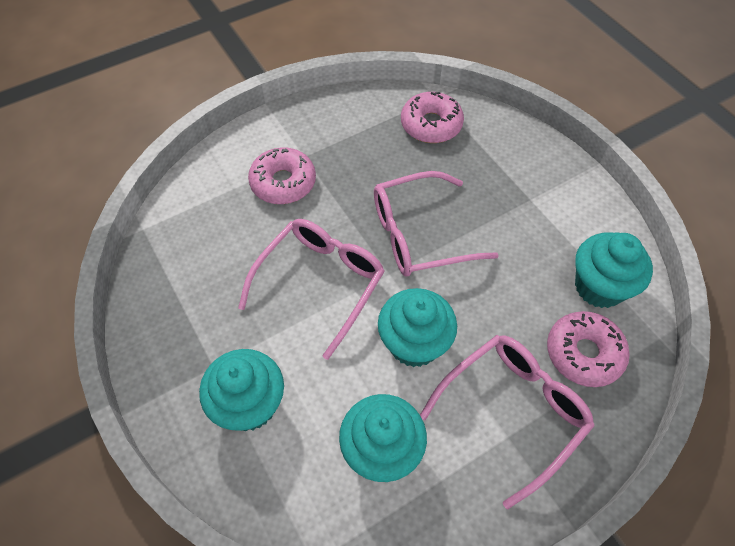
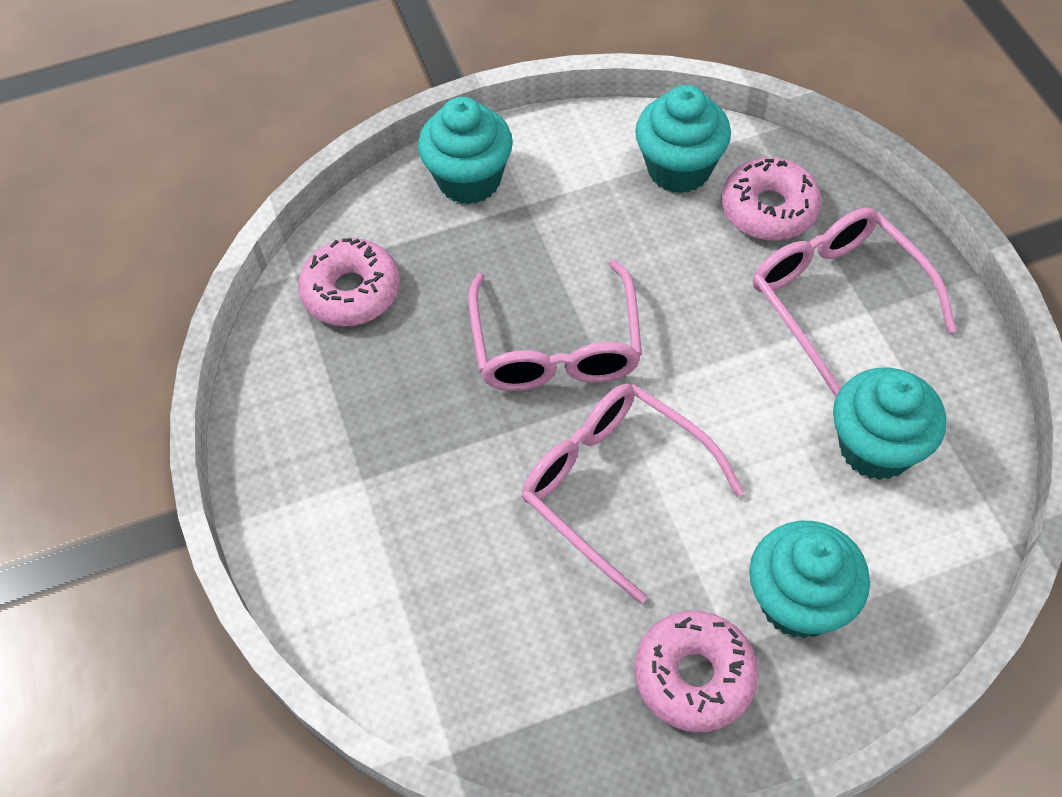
camera: 75 degrees left, 0 degrees up
(283, 183) = (410, 517): pink donut -> pink donut (694, 676)
(414, 343) = (731, 385): turquoise cupcake -> turquoise cupcake (469, 180)

